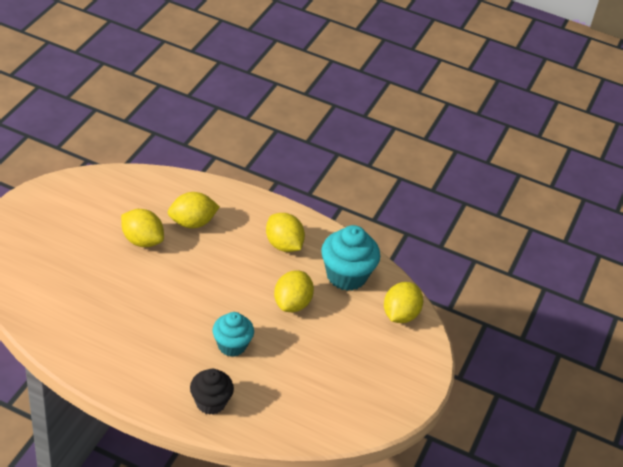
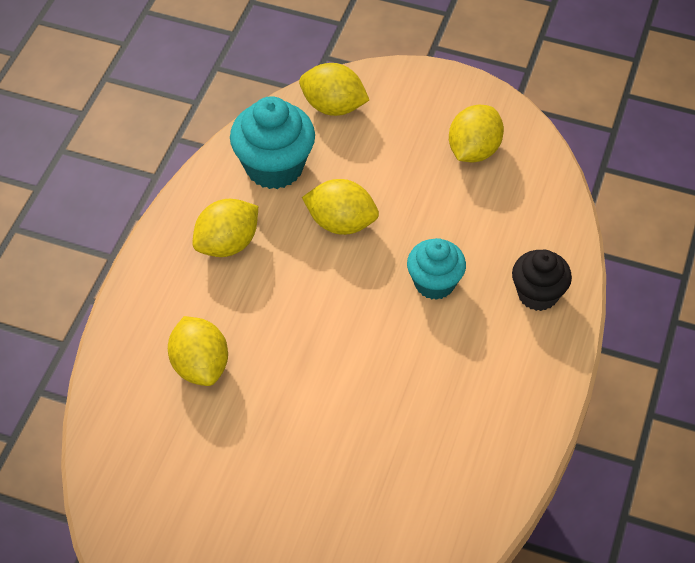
camera: 90 degrees left, 10 degrees up
(142, 240) = (252, 428): yellow lemon -> yellow lemon (474, 150)

